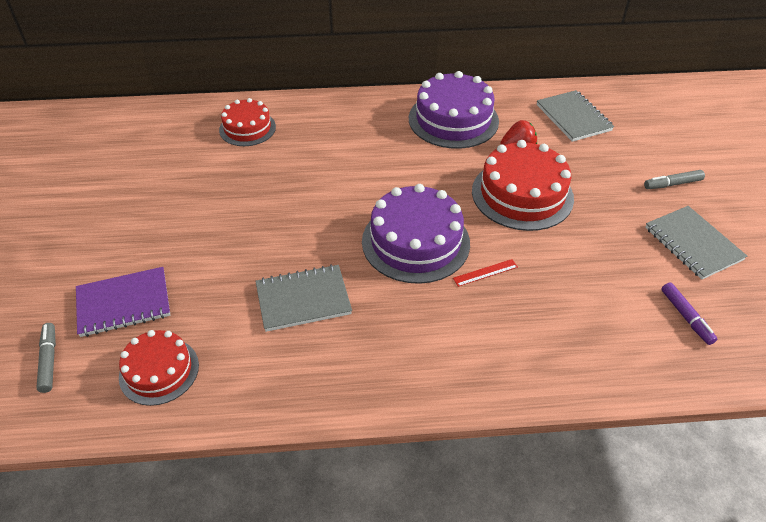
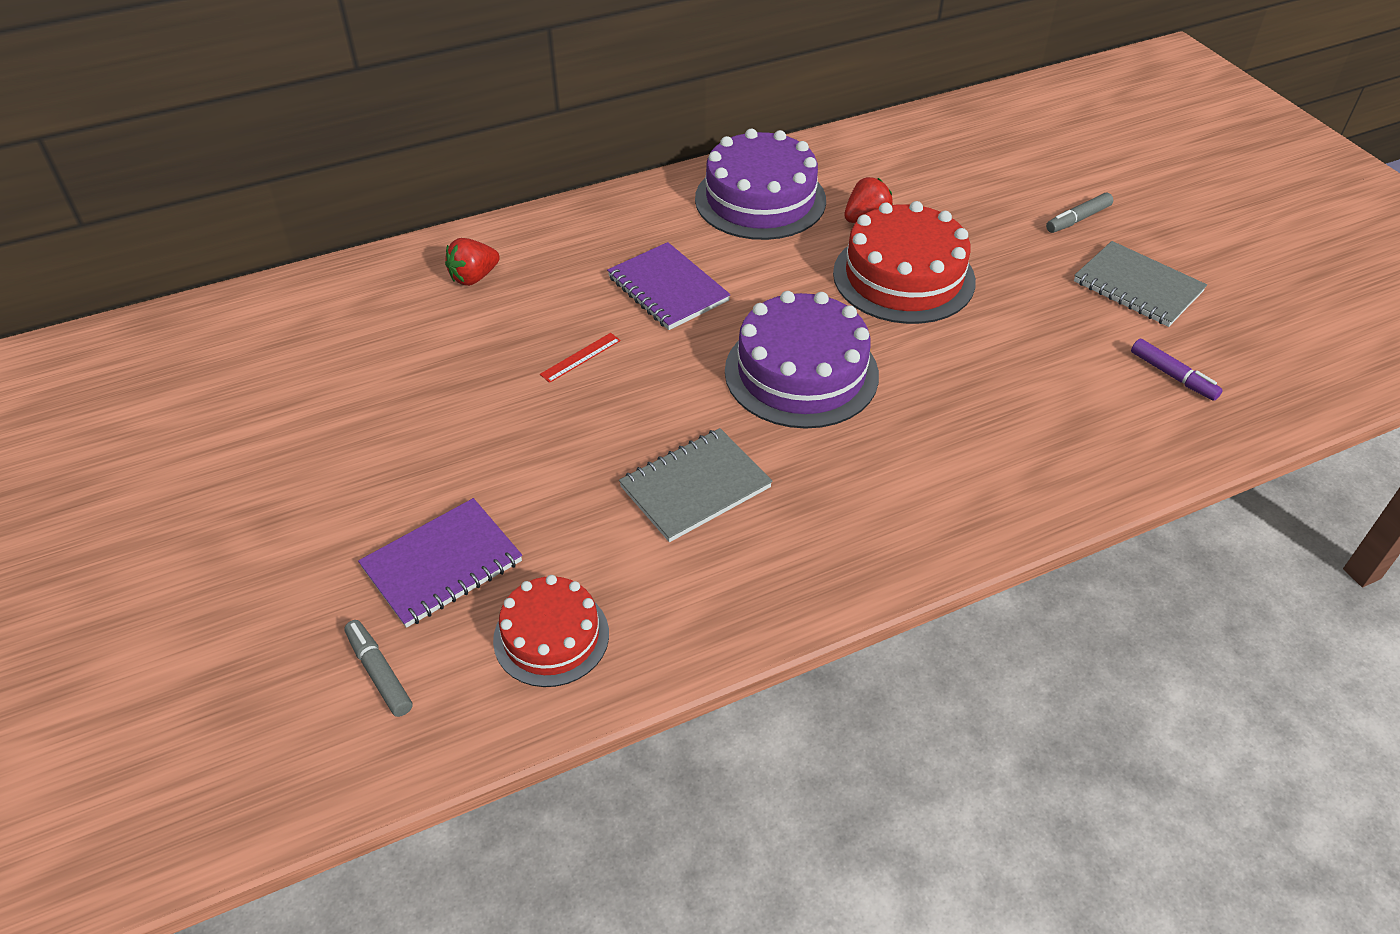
camera: 20 degrees left, 0 degrees up
(247, 128) = (474, 277): red cake -> red strawberry
(360, 164) = (668, 289): none -> purple notebook
(485, 273) = (911, 388): red ruler -> red ruler (580, 357)
(573, 118) = (915, 162): grey notebook -> none

